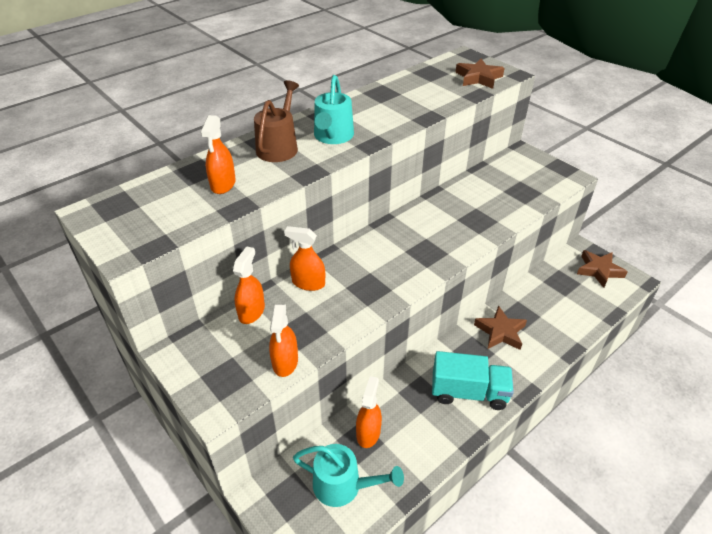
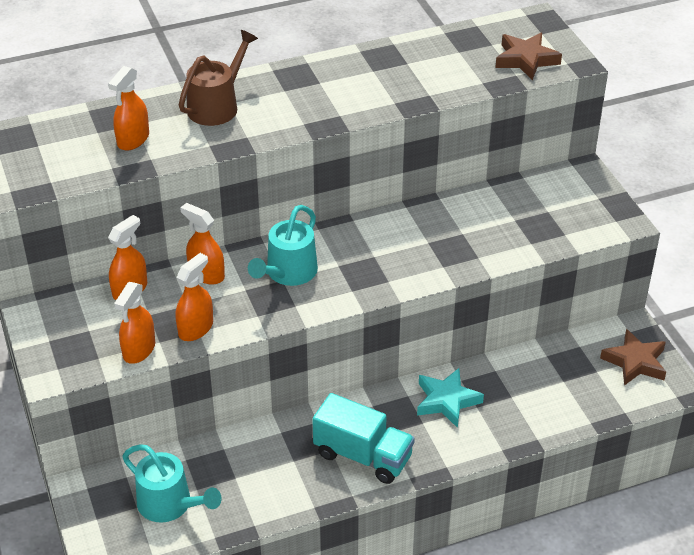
camera: 20 degrees right, 0 degrees up
(333, 137) = (285, 106): turquoise watering can -> turquoise watering can (288, 273)
(368, 433) = (224, 463): orange spray bottle -> orange spray bottle (196, 328)
(500, 332) = (446, 401): brown star -> turquoise star

